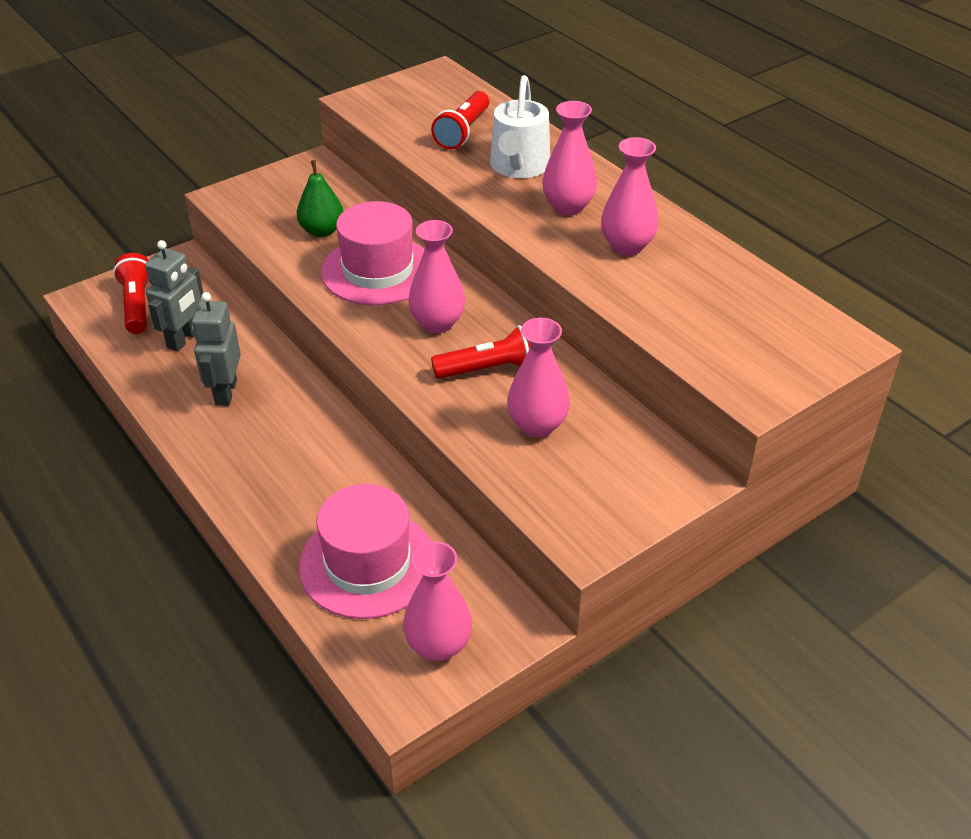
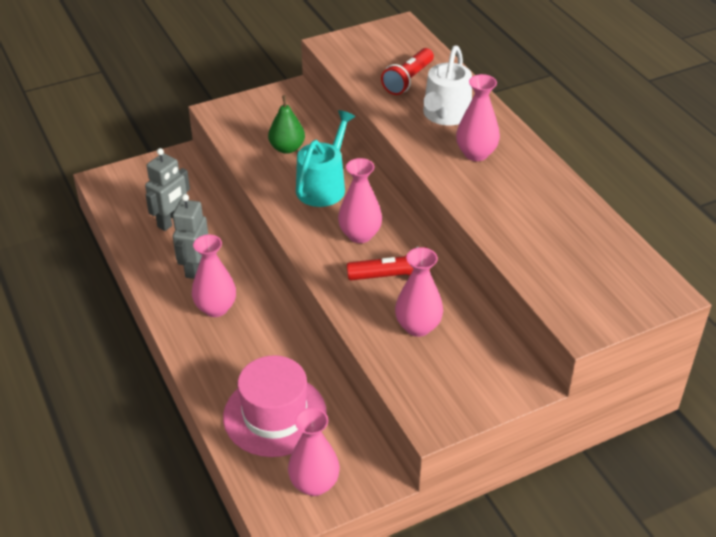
camera: 10 degrees right, 0 degrees up
(137, 305) = (141, 190): red flashlight -> none
(378, 270) = (323, 186): pink hat -> turquoise watering can
(627, 246) = (514, 192): pink vase -> pink vase (216, 308)

